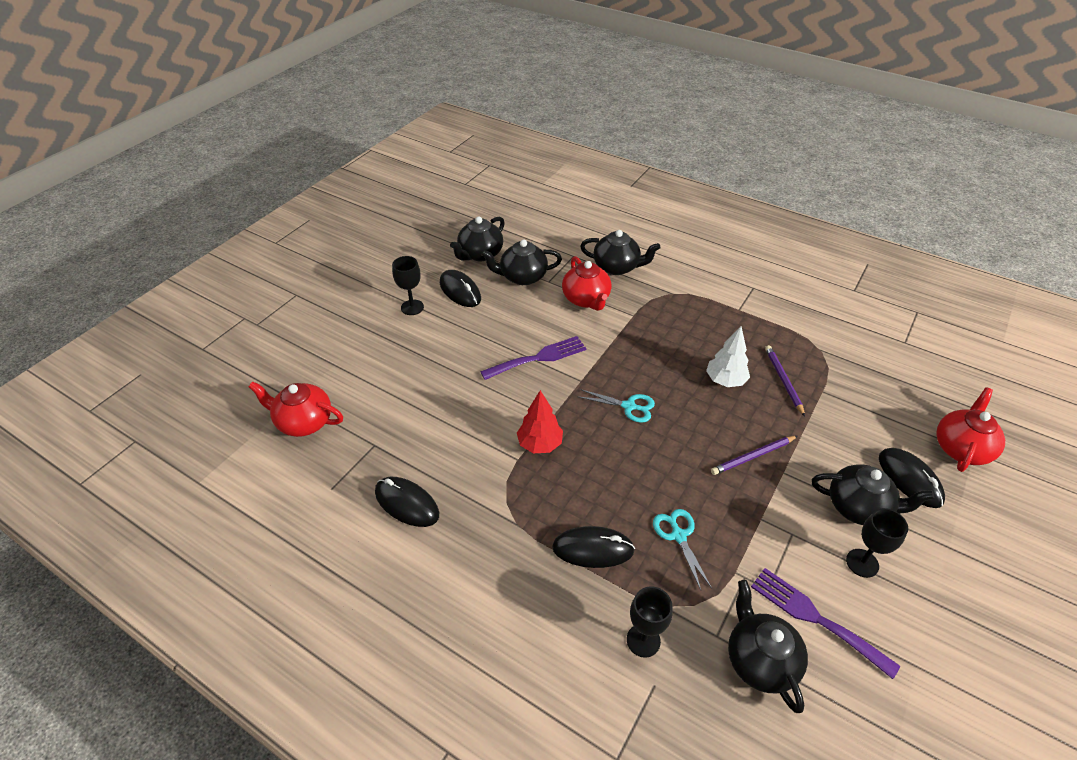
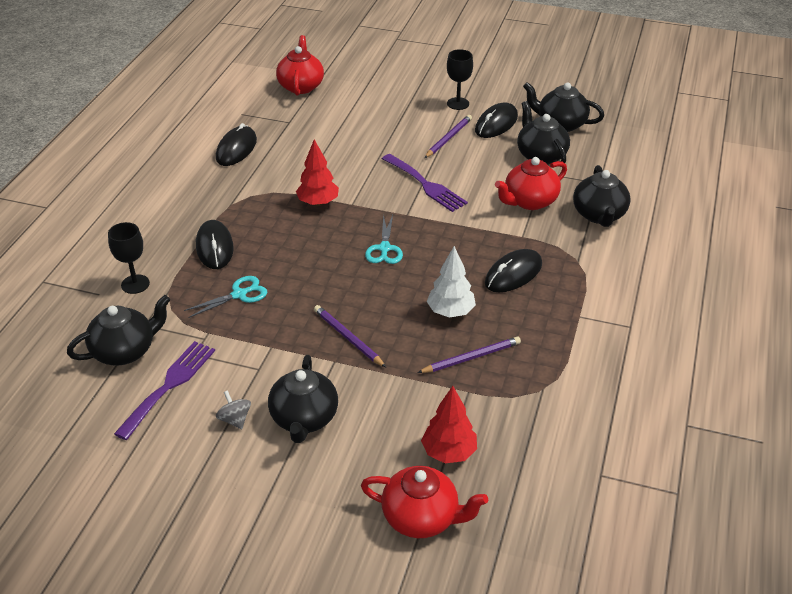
camera: 75 degrees right, 5 degrees down
(468, 326) = (448, 138): none -> purple pencil
(862, 563) = (235, 419): black goblet -> grey spinning top
(891, 417) = (449, 452): none -> red tree
(909, 479) = (355, 464): black mouse -> black mouse (513, 274)

